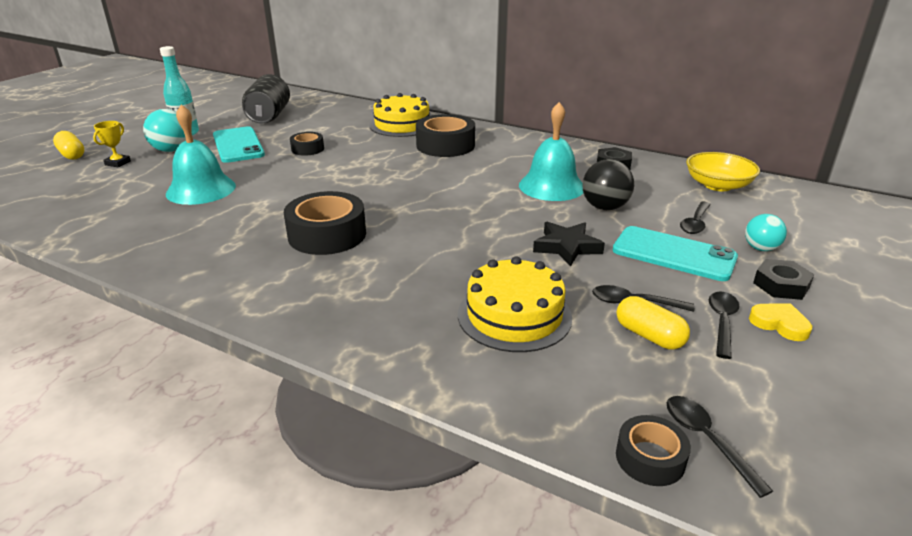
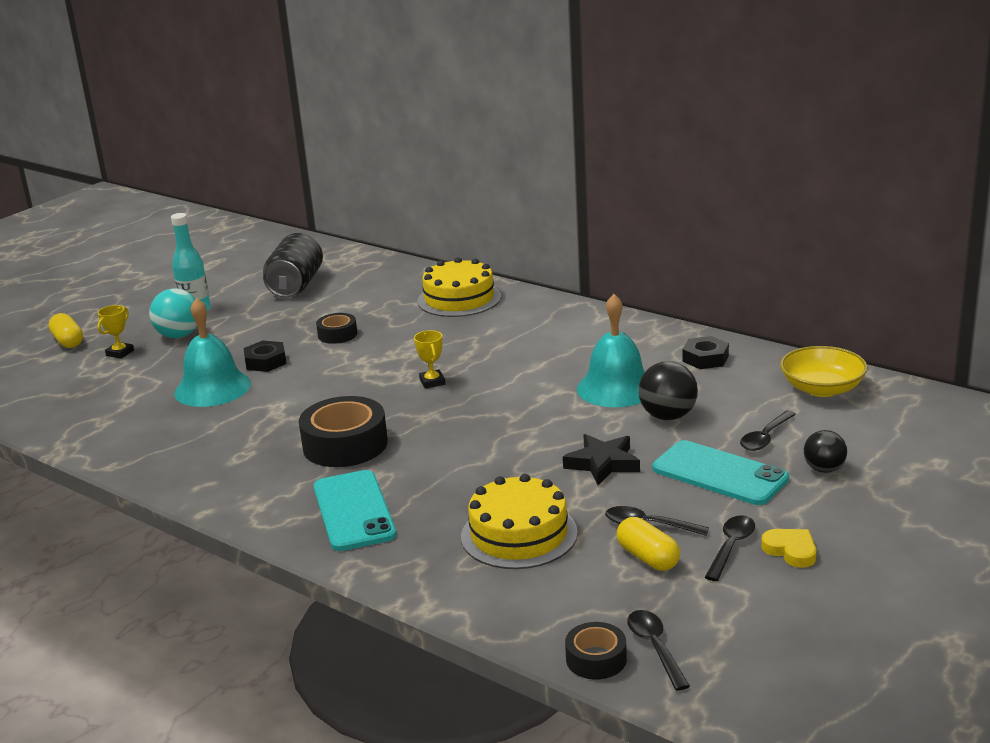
camera: 10 degrees right, 5 degrees down
(238, 145) = (256, 329): turquoise phone -> turquoise phone (354, 511)
(395, 183) = (432, 382): none -> yellow trophy
(445, 145) = (505, 330): black tape -> none
(760, 248) = (824, 469): turquoise ball -> black ball
(781, 285) = (820, 511): black nut -> black nut (265, 362)

